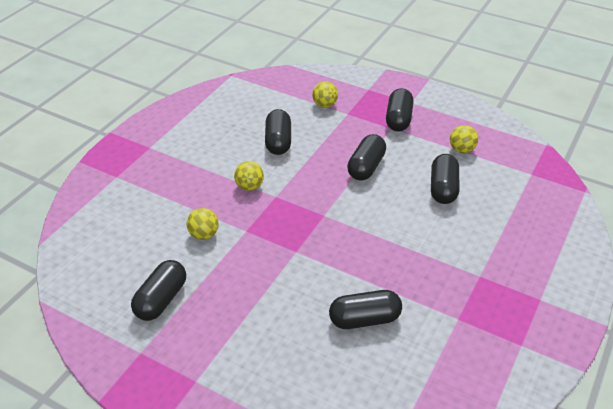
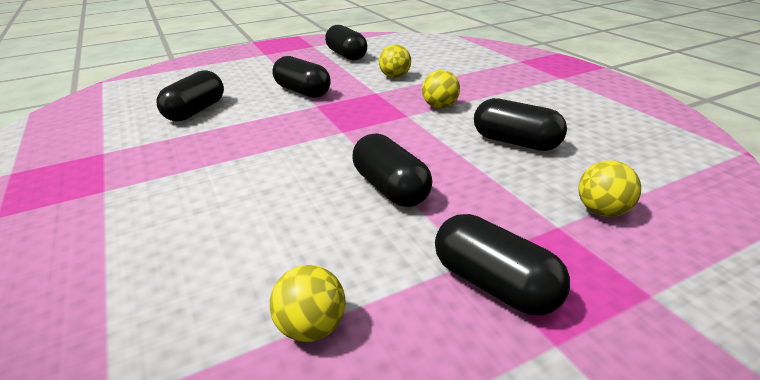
camera: 125 degrees right, 10 degrees down
(443, 188) = (257, 239): black capsule -> black capsule (303, 91)

